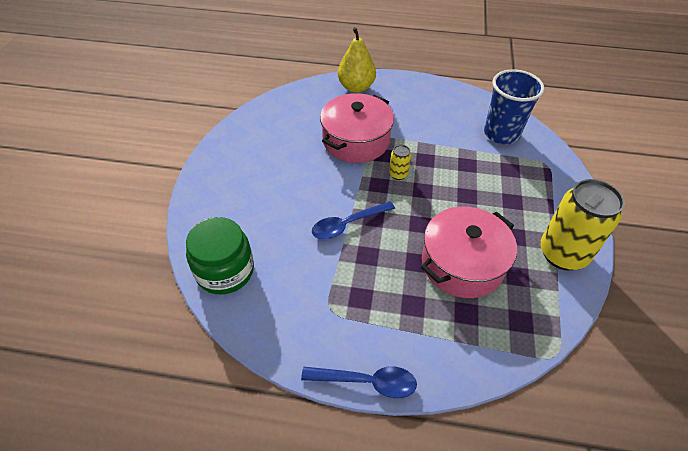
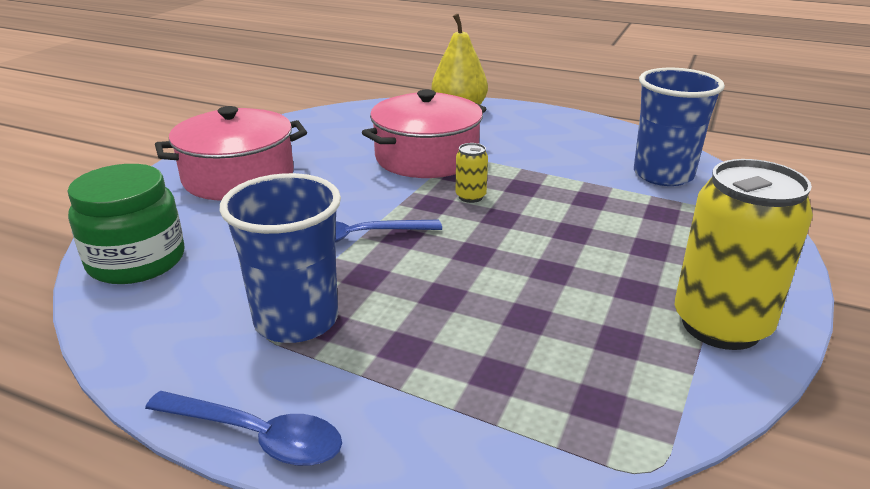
camera: 15 degrees right, 20 degrees down
(346, 298) = (296, 320): none -> blue cup
(462, 264) = (522, 310): pink pot -> pink pot (238, 177)

